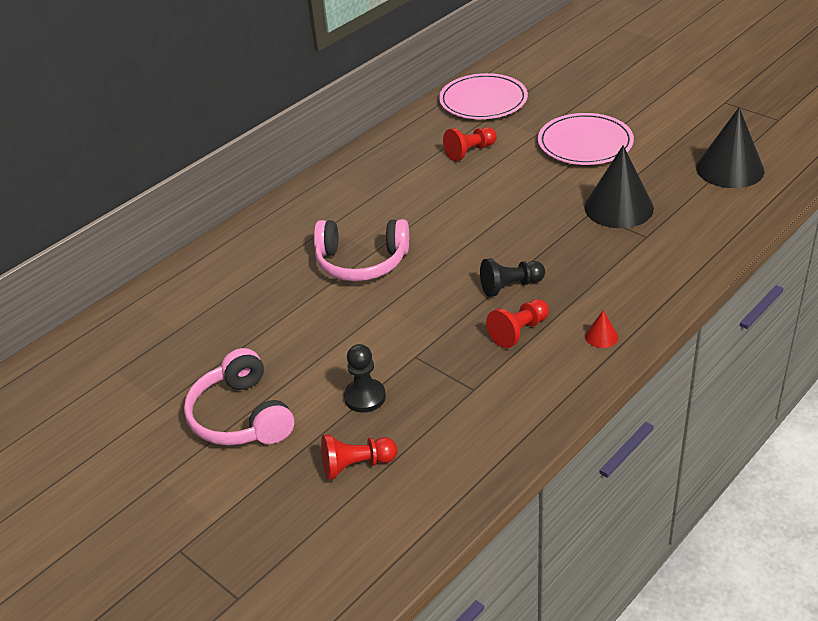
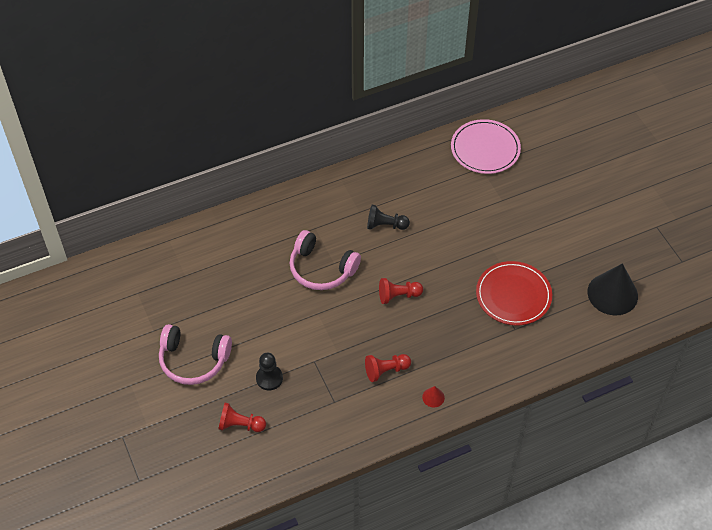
camera: 20 degrees right, 15 degrees up
(241, 416) = (193, 360): pink headphones -> pink headphones turned 75 degrees counterclockwise
(470, 152) = (446, 197): red pawn -> red pawn (398, 295)
(510, 286) = (402, 332): black pawn -> black pawn (385, 225)
(585, 143) = (529, 224): pink plate -> none
(618, 207) = (513, 295): black cone -> red plate

